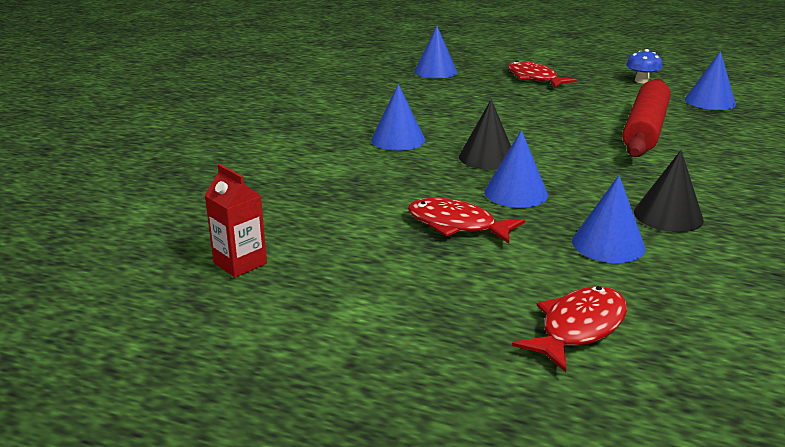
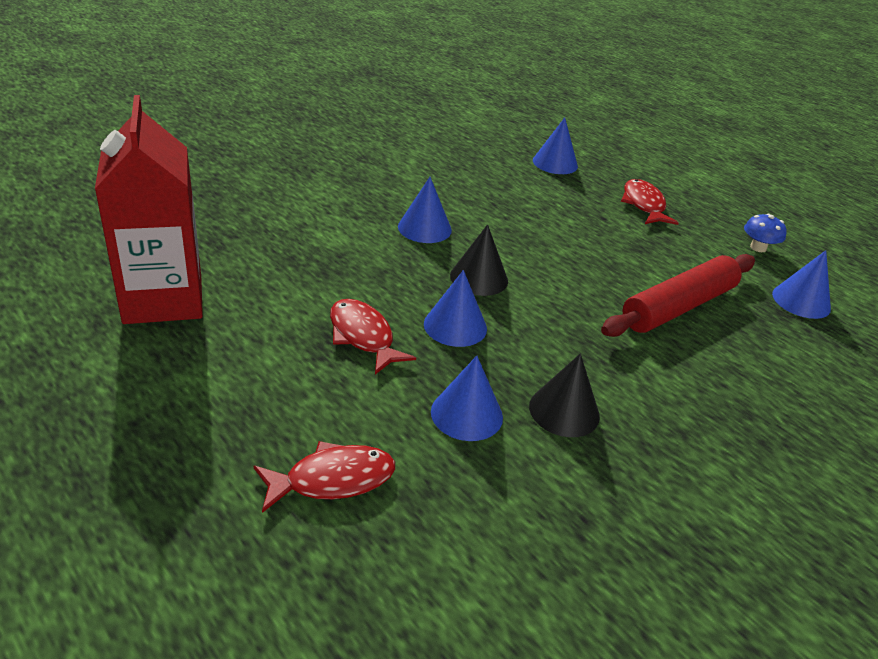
camera: 25 degrees right, 10 degrees up
(240, 263) = (163, 299): red carton -> red carton, size x2.21

